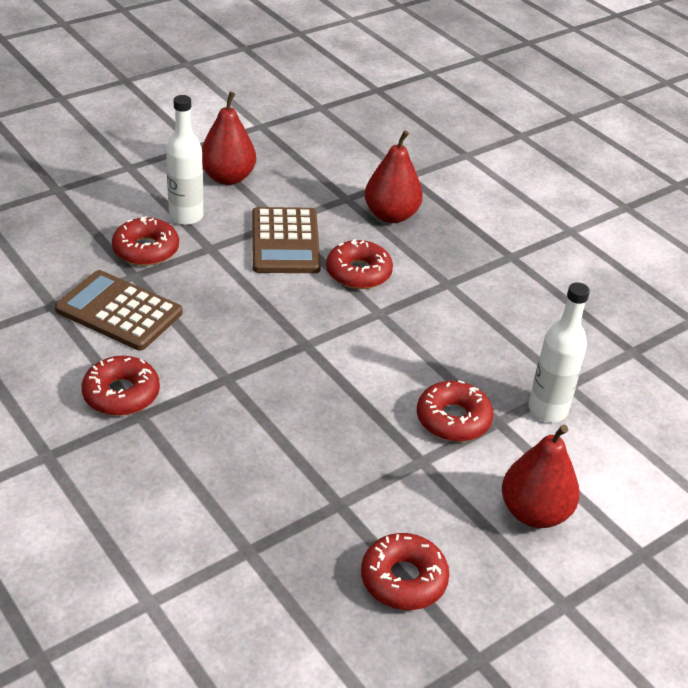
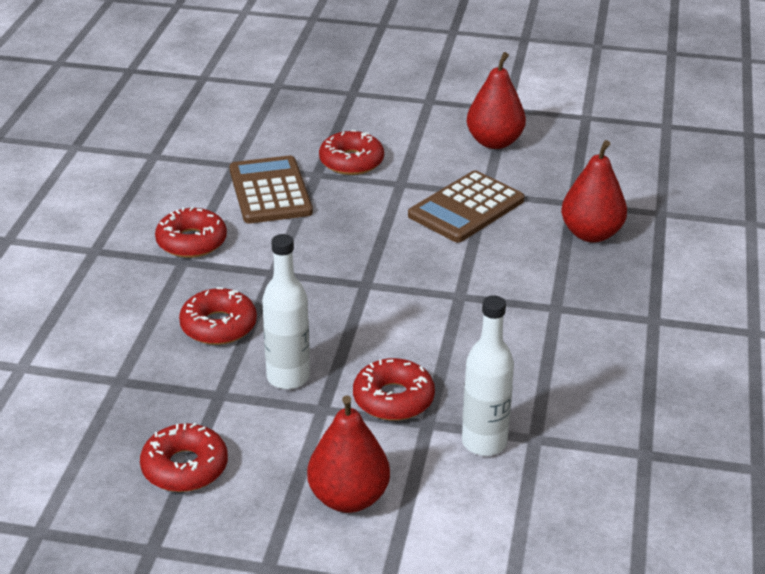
camera: 50 degrees right, 5 degrees down
(186, 216) = (417, 154): white bottle -> white bottle (288, 377)
(358, 273) = (490, 259): red donut -> red donut (218, 326)

